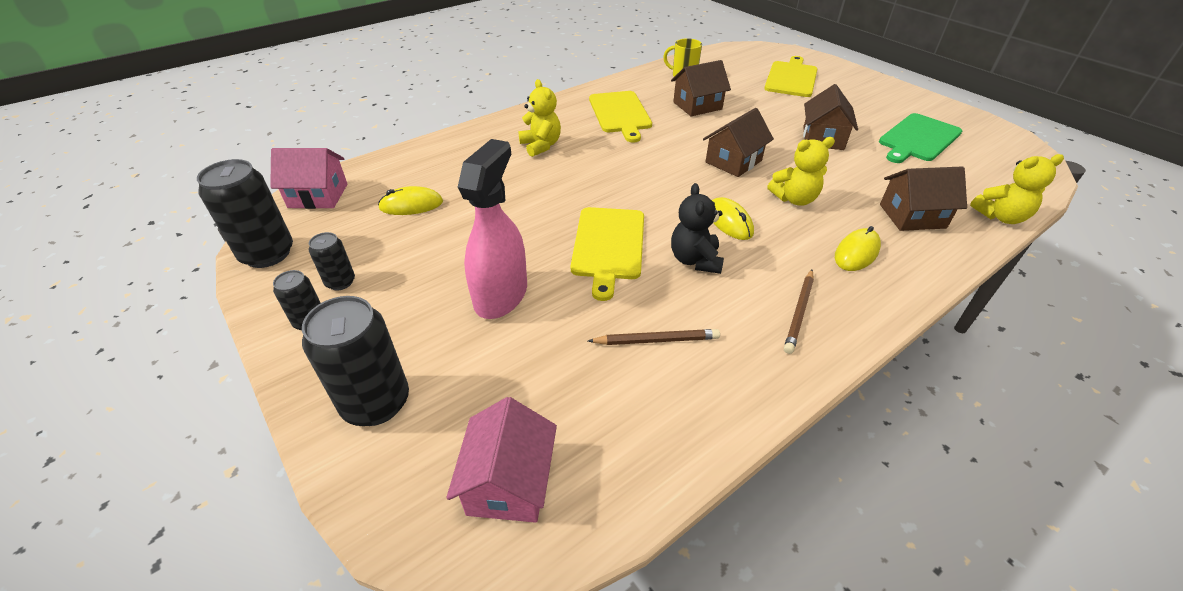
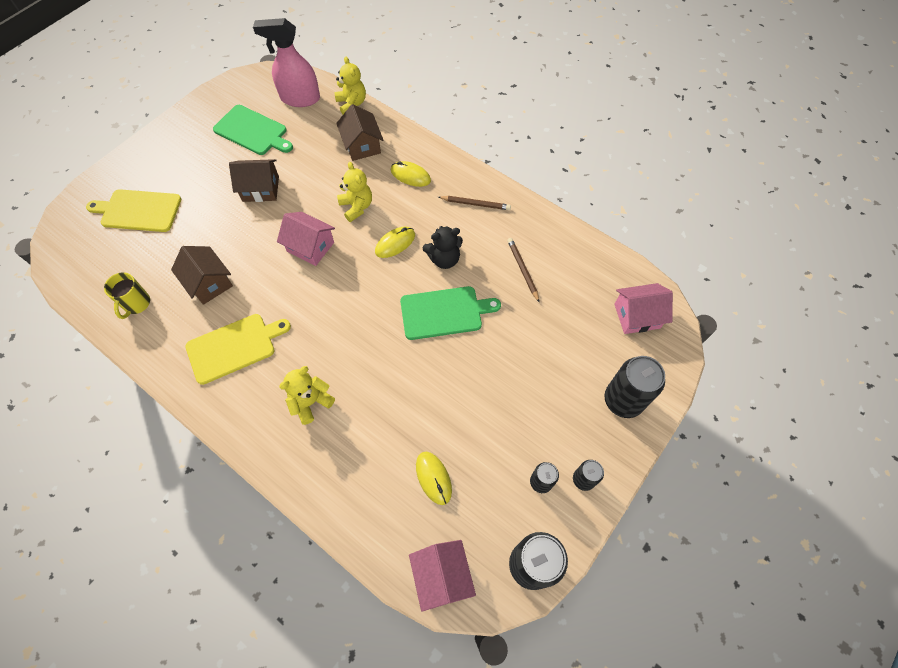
camera: 105 degrees left, 20 degrees up
(501, 295) = (516, 365): pink spray bottle -> pink spray bottle (300, 98)
(608, 246) = (444, 312): yellow cutting board -> green cutting board
(733, 161) = (310, 247): brown house -> pink house

